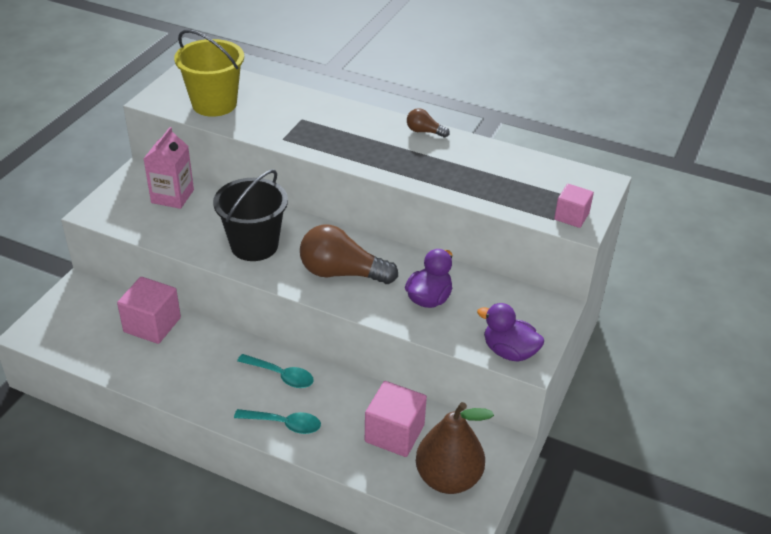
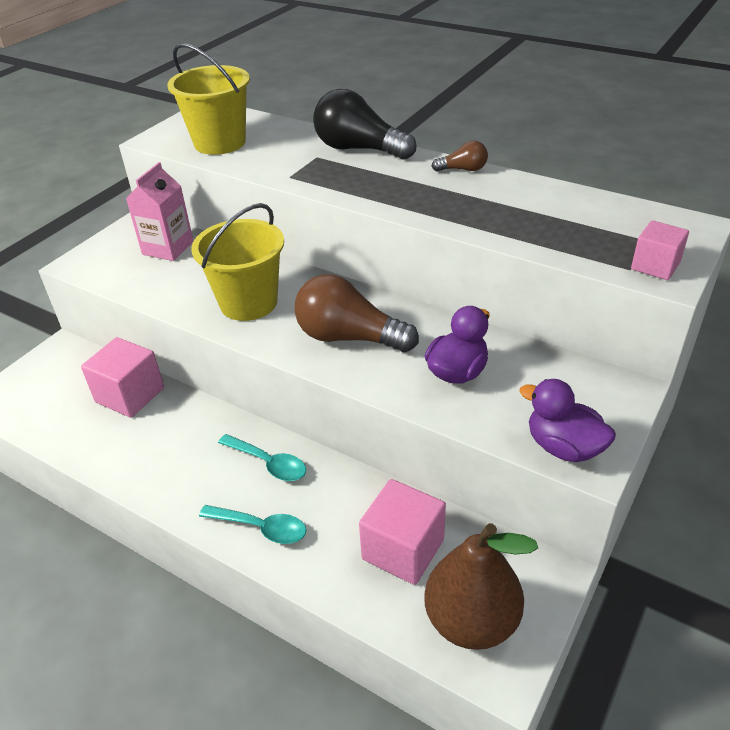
camera: 10 degrees right, 0 degrees up
(254, 245) = (248, 303): black bucket -> yellow bucket
(336, 111) = (359, 149): none -> black light bulb
(424, 132) = (463, 169): brown light bulb -> brown light bulb turned 150 degrees clockwise

